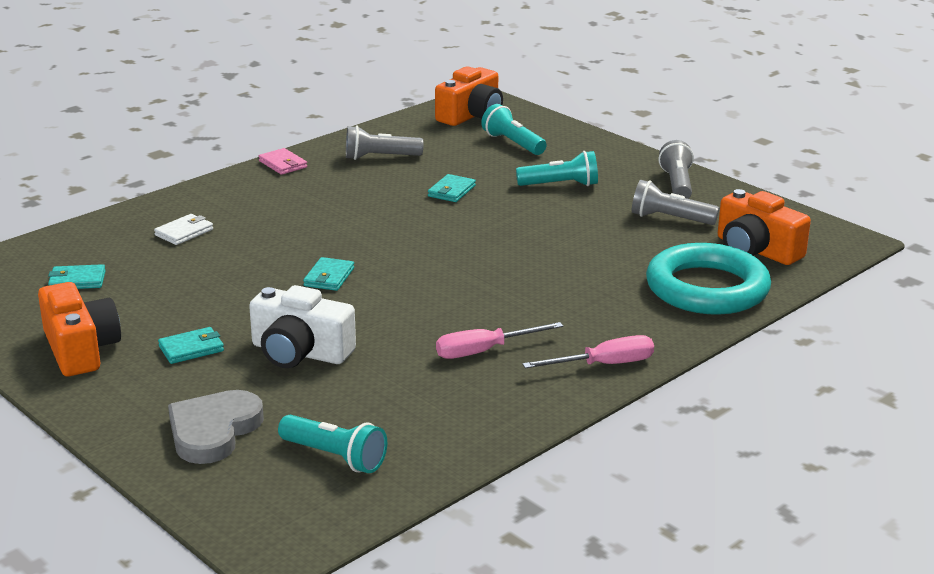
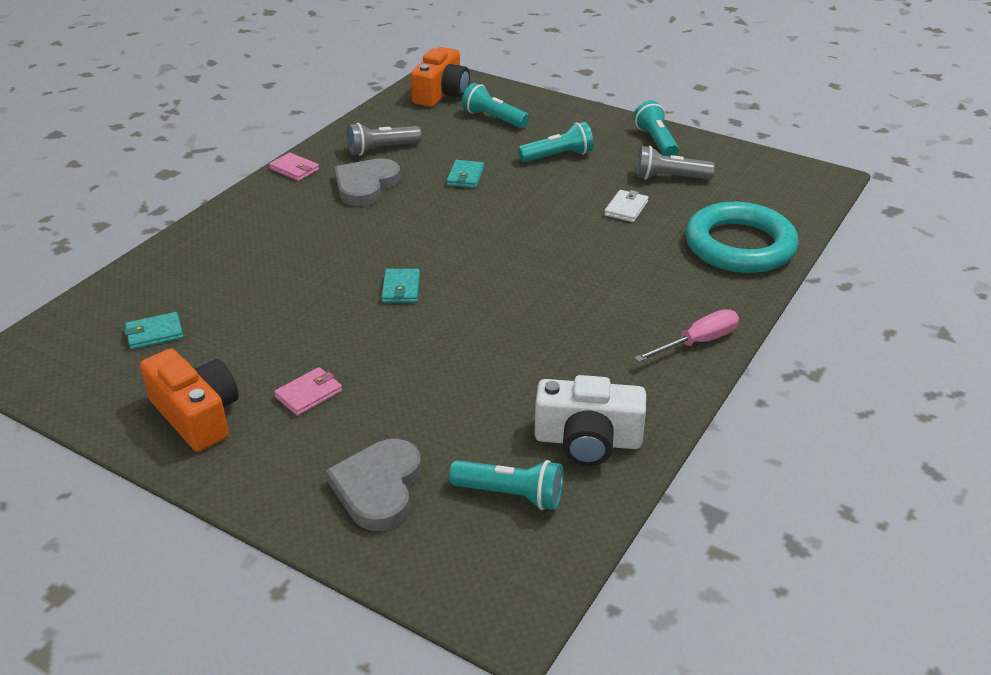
camera: 15 degrees left, 10 degrees up
(184, 232) = (236, 260): white wallet -> white wallet (626, 208)
(191, 349) = (309, 394): turquoise wallet -> pink wallet
(300, 352) = (416, 379): white camera -> white camera (587, 440)
(345, 186) = (366, 185): none -> grey heart
(484, 351) = (585, 346): pink screwdriver -> none
(677, 184) = (656, 141): grey flashlight -> turquoise flashlight
(756, 250) = (758, 199): orange camera -> none

